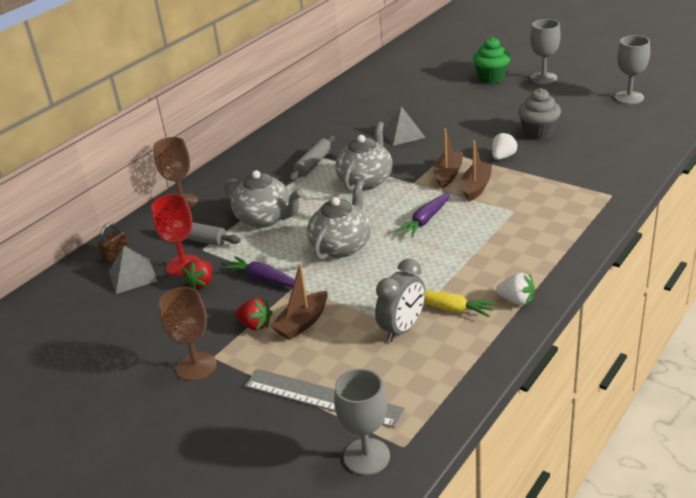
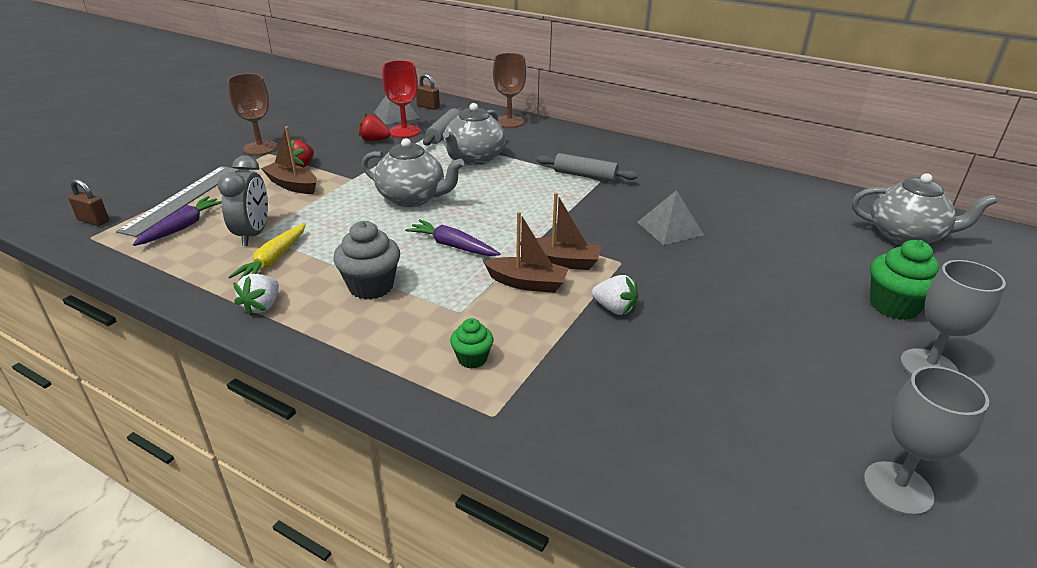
camera: 80 degrees right, 0 degrees up
(263, 279) = (370, 164): purple carrot -> purple carrot (182, 227)
(366, 181) = (547, 207): grey teapot -> grey teapot (906, 236)
(366, 456) = (93, 221): grey goblet -> brown padlock
(402, 329) = (253, 234): grey clock -> grey clock turned 120 degrees counterclockwise
(538, 133) = (700, 348): grey cupcake -> grey cupcake (371, 286)
(562, 204) = (472, 358): none -> green cupcake

